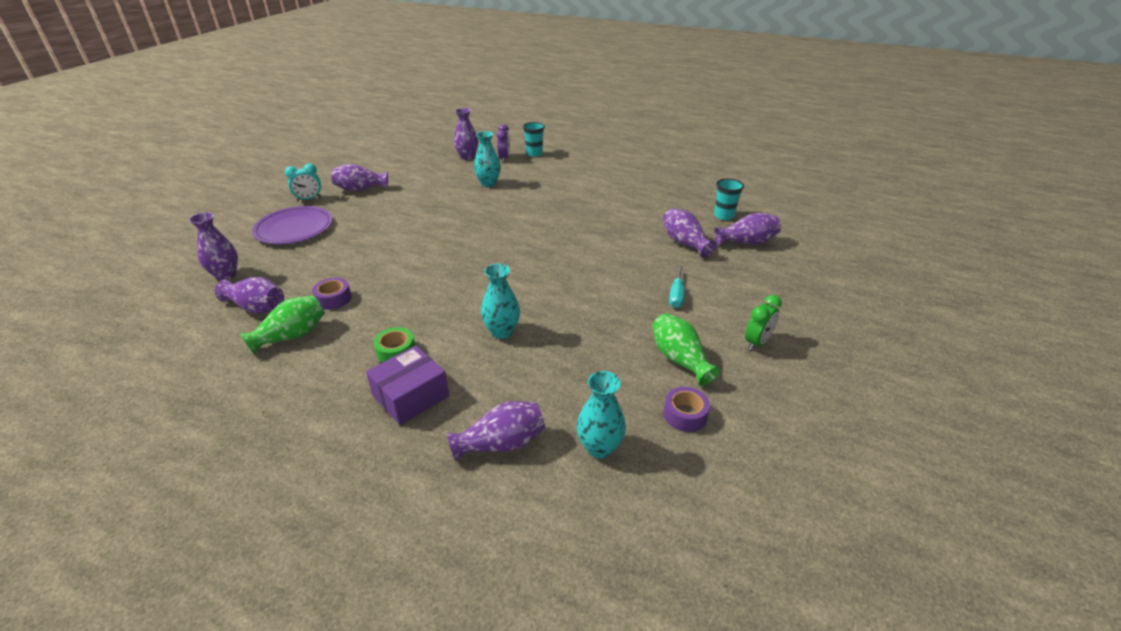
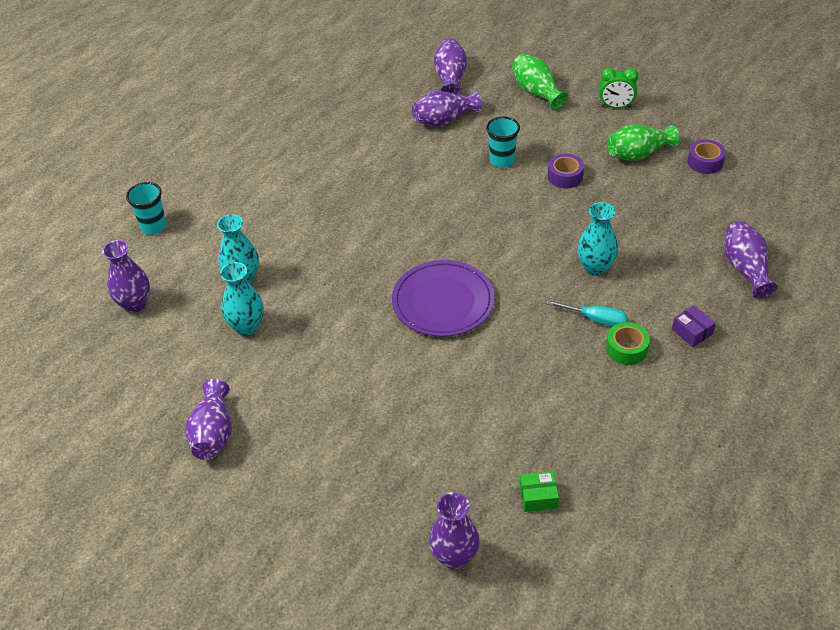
camera: 80 degrees left, 10 degrees up
(257, 307) = (538, 497): purple vase -> green box
(292, 336) = (597, 447): green vase -> green vase (536, 92)
(294, 228) = (330, 500): purple plate -> purple plate (443, 301)
(309, 199) = (229, 500): turquoise clock -> none
(333, 299) = (525, 419): purple tape -> purple tape (565, 176)
(411, 396) = (692, 332): purple box -> purple box, size x0.54
(504, 158) = (157, 260): purple clock -> none
(599, 447) = (744, 212): turquoise vase -> turquoise vase (247, 326)
(676, 295) = (542, 141): turquoise screwdriver -> turquoise screwdriver (596, 320)
(724, 216) = (391, 82): turquoise cup -> turquoise cup (502, 160)
(757, 343) = (615, 107): green clock -> green clock turned 135 degrees clockwise

